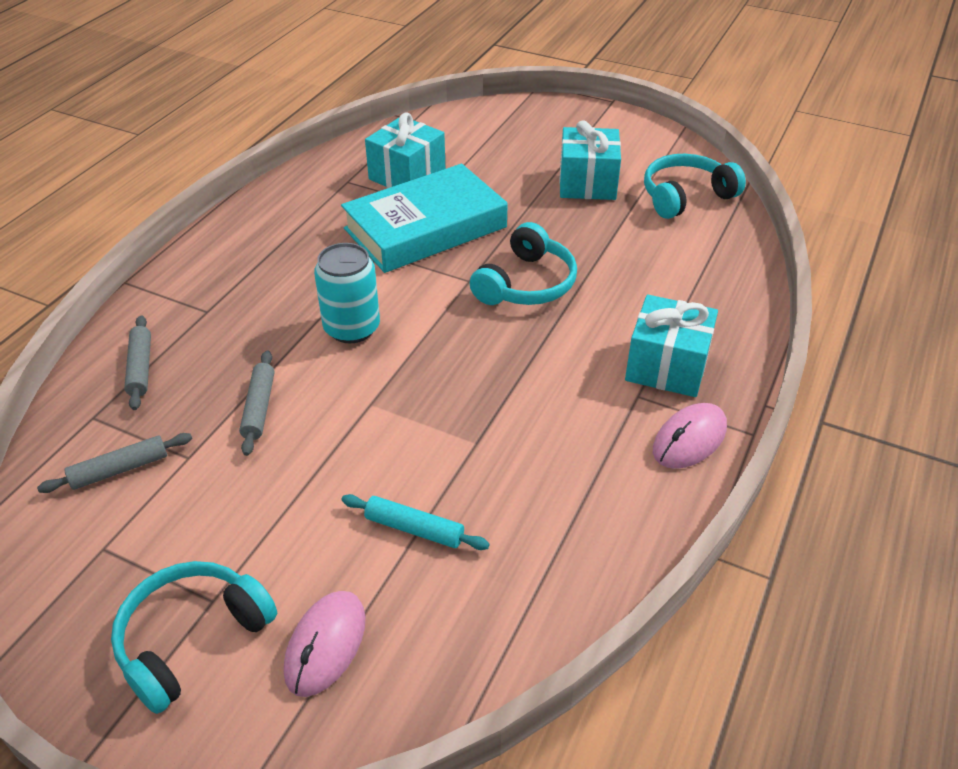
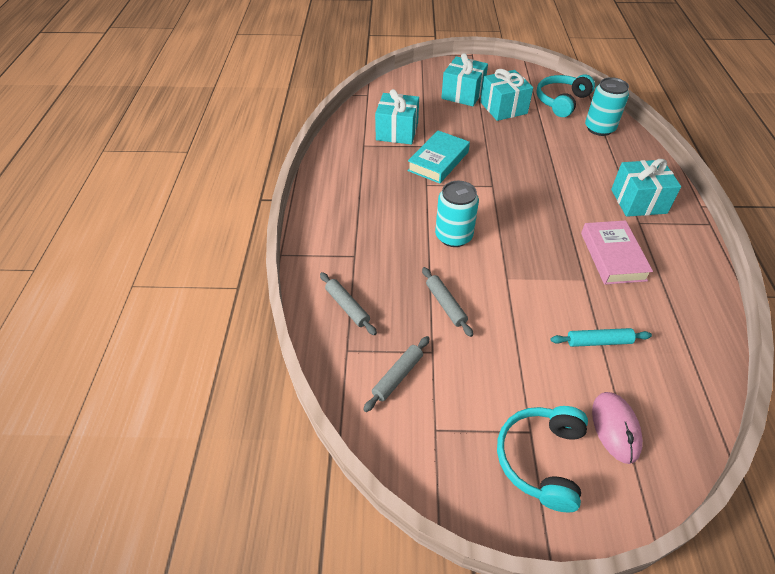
camera: 25 degrees left, 5 degrees up
(425, 228) = (438, 161): turquoise book -> turquoise book, size x0.65
(526, 284) = (525, 177): turquoise headphones -> none
(546, 150) = (463, 94): none -> turquoise gift
(549, 427) = (612, 256): none -> pink book
(689, 439) = (684, 237): pink mouse -> none
(708, 249) = (599, 128): none -> turquoise can

